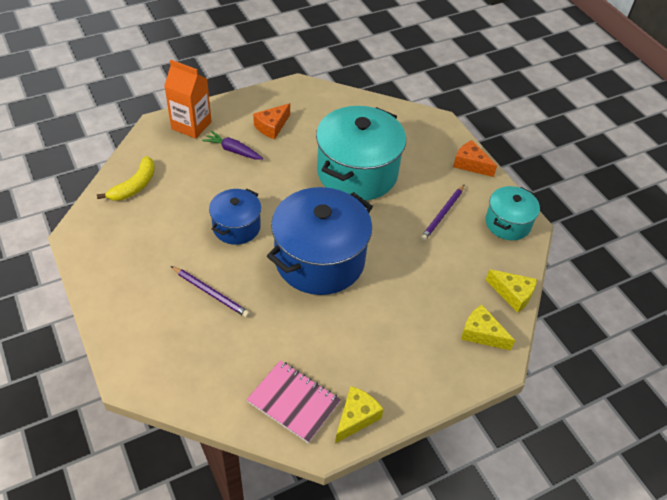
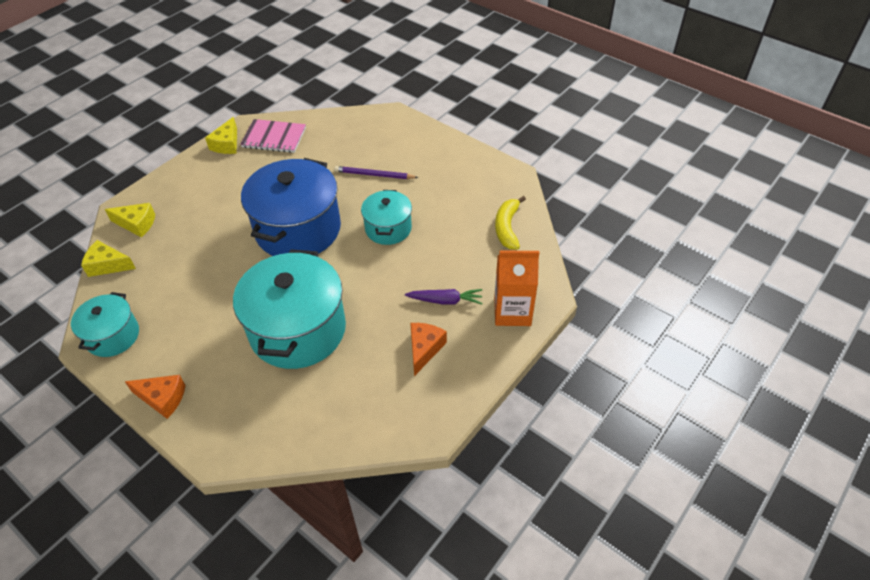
camera: 160 degrees right, 0 degrees up
(236, 227) = (388, 228): blue pot -> turquoise pot
(442, 214) = (188, 318): purple pencil -> none

